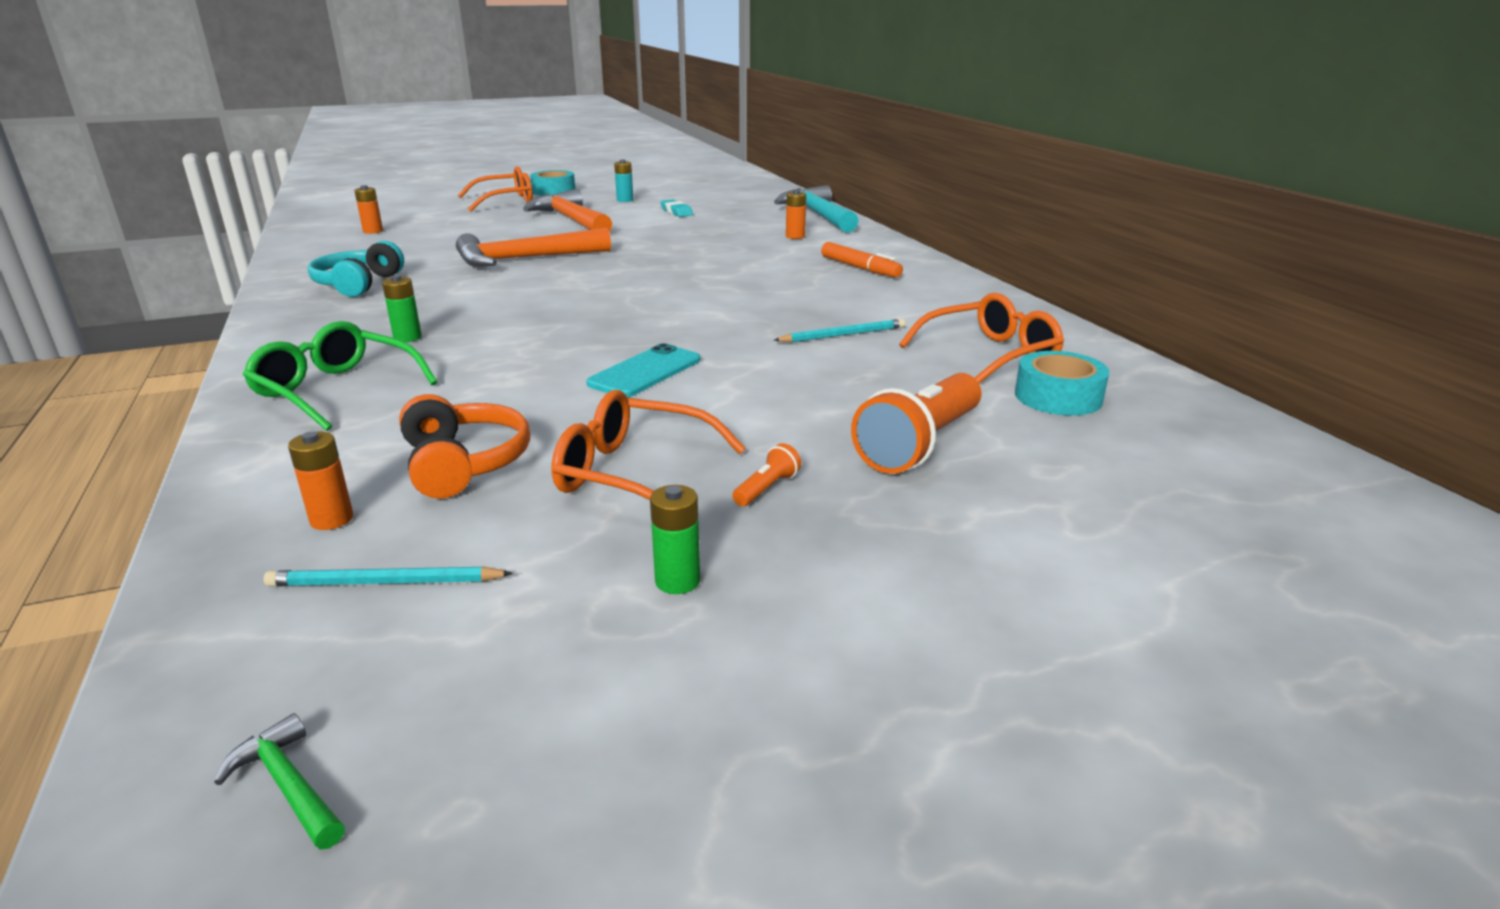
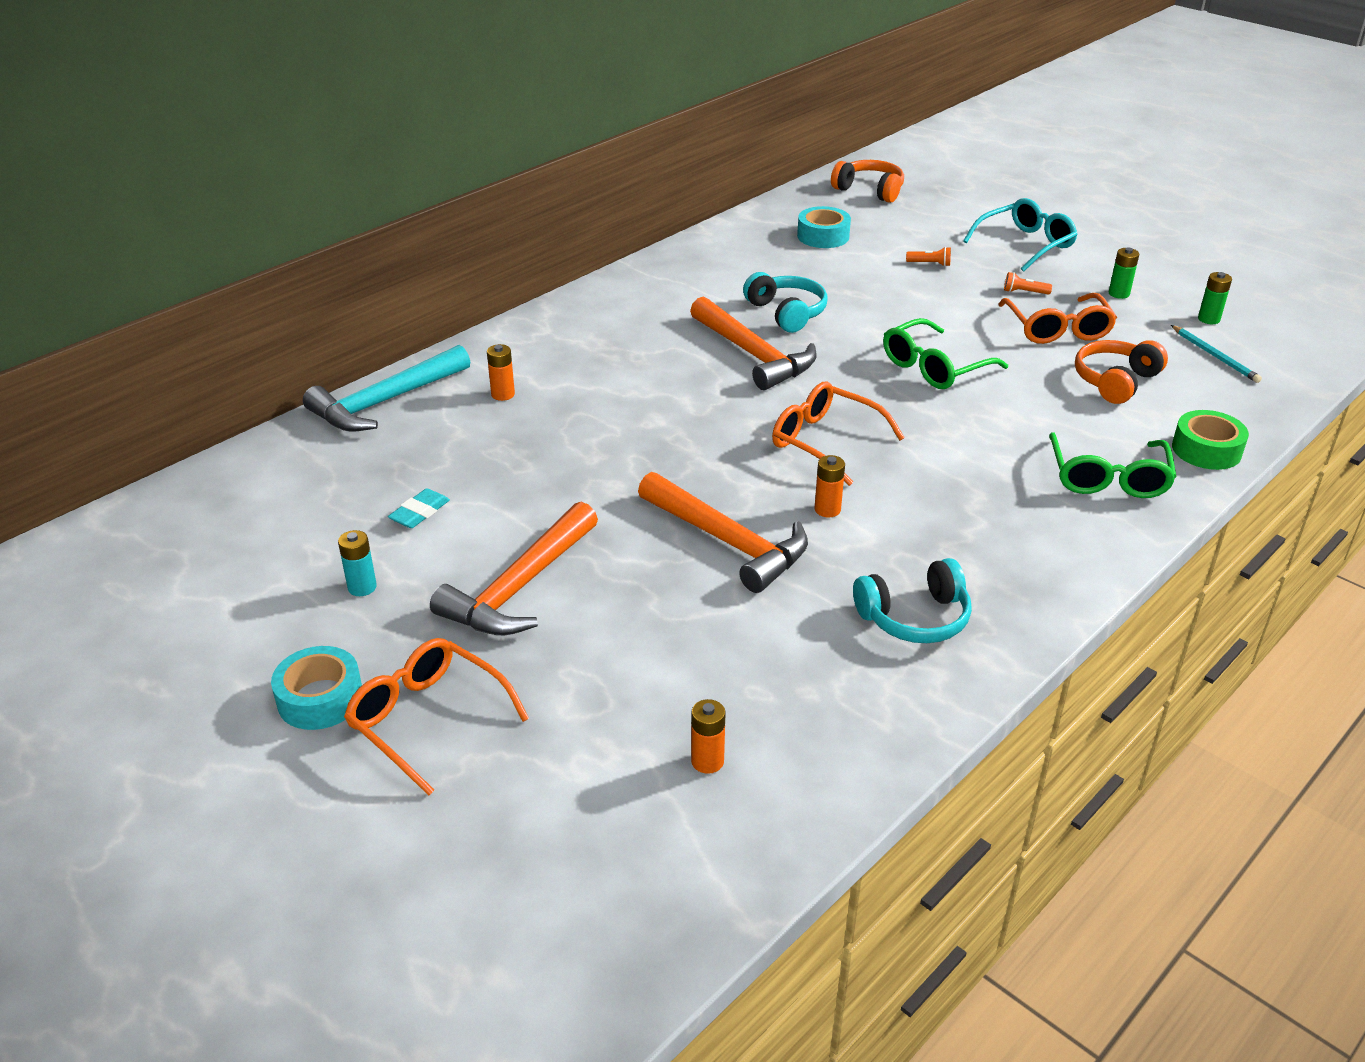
camera: 115 degrees left, 10 degrees up
(258, 462) = (1206, 450): none -> green tape
(288, 785) = (1301, 325): green hammer -> none
(332, 519) = (1206, 394): orange battery -> orange battery (827, 509)
(407, 337) = (996, 499): green battery -> green battery (1208, 319)
(645, 372) = (934, 367): turquoise phone -> green glasses
(768, 307) = (754, 355): none -> orange hammer
(843, 335) = (787, 313): turquoise pencil -> turquoise headphones
(860, 268) = (602, 337): orange marker -> none
(920, 445) = (930, 264): orange flashlight -> orange flashlight, size x0.42
(951, 559) = (1025, 244): none -> turquoise glasses
(990, 355) = (774, 260): orange glasses -> orange glasses (825, 441)
(1263, 477) = (869, 190): none -> orange headphones

